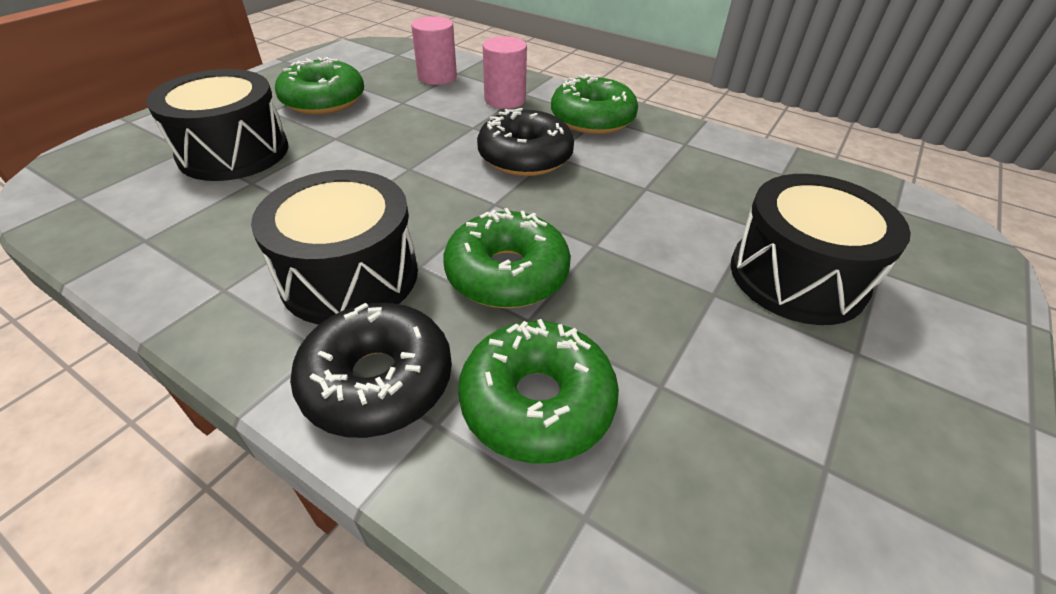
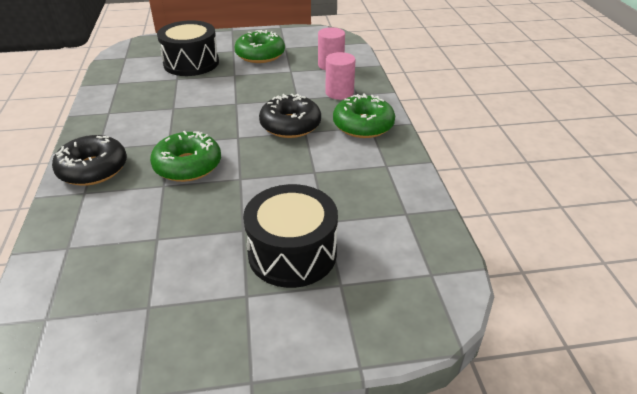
camera: 50 degrees right, 5 degrees down
(350, 276) = (144, 132): black drum -> none
(537, 402) = (115, 210): green donut -> none

